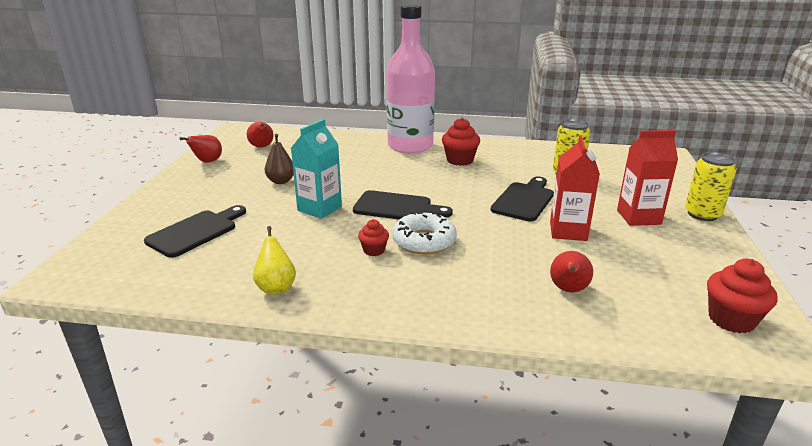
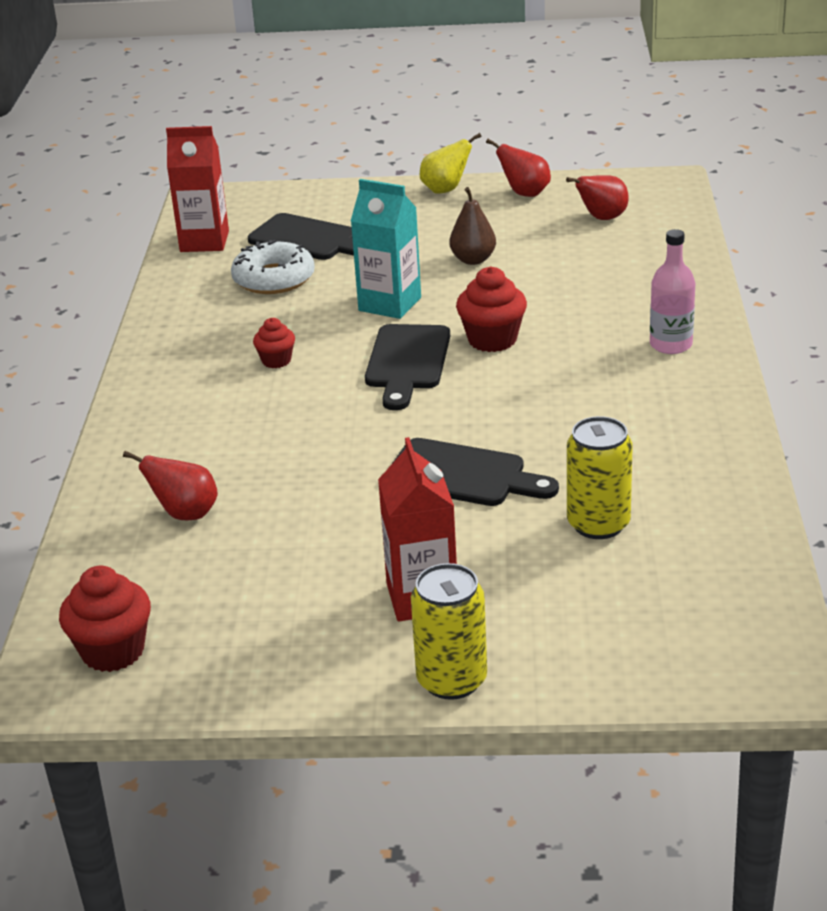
camera: 85 degrees right, 5 degrees up
(276, 287) = (187, 313): yellow pear -> yellow pear (445, 190)
(410, 146) = (671, 345): pink bottle -> pink bottle, size x0.47
(424, 241) = (306, 394): white donut -> white donut (274, 279)
(460, 160) = (621, 401): red cupcake -> red cupcake (492, 340)
(568, 231) = (356, 518): red carton -> red carton (204, 241)

